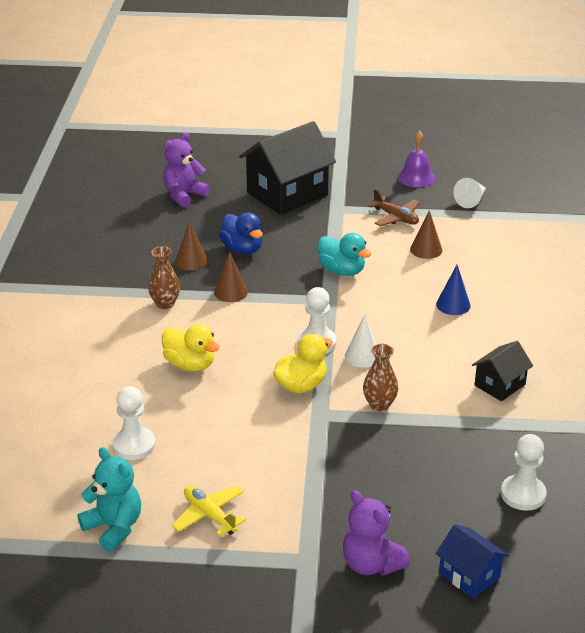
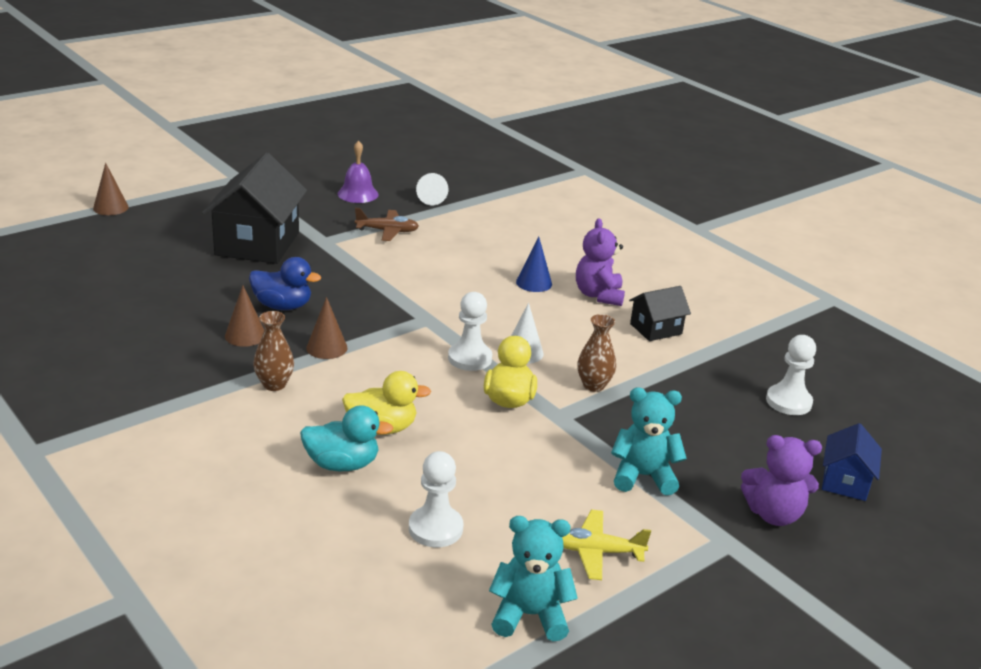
camera: 45 degrees left, 5 degrees down
(184, 195) = (149, 279): purple teddy bear -> purple teddy bear (598, 295)
(316, 486) = (643, 476): none -> turquoise teddy bear
(342, 271) = (404, 290): turquoise duck -> turquoise duck (342, 464)
(426, 249) = (450, 248): brown cone -> brown cone (110, 207)
(469, 575) = (845, 481): blue house -> blue house turned 75 degrees counterclockwise
(499, 385) = (656, 329): black house -> black house turned 60 degrees clockwise

